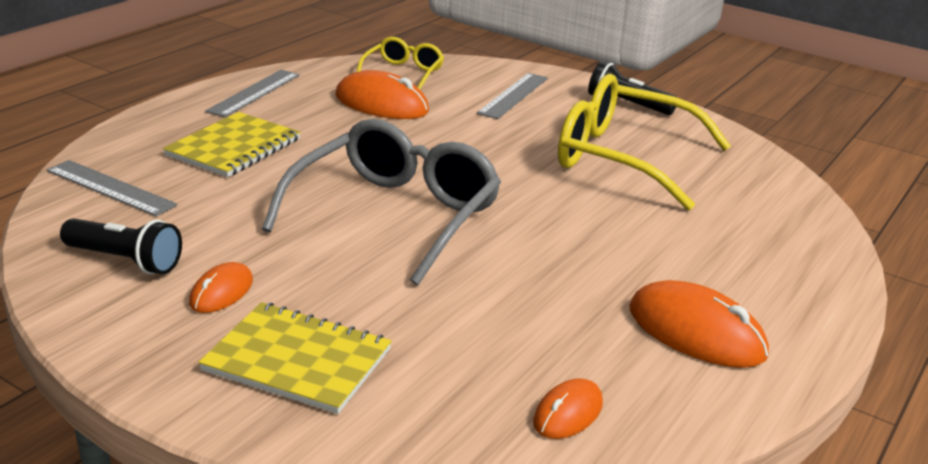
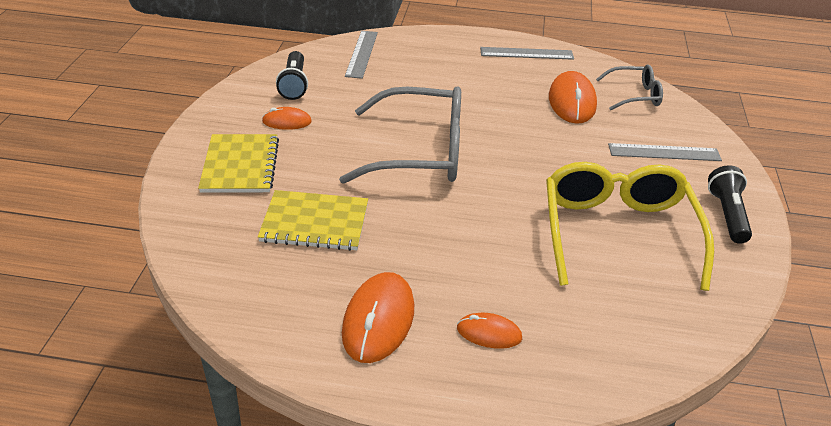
camera: 65 degrees right, 10 degrees up
(233, 147) = (446, 71): yellow notebook -> yellow notebook (315, 222)
(403, 73) = (634, 95): yellow glasses -> grey glasses
(568, 413) = (247, 277): orange mouse -> orange mouse (489, 333)

